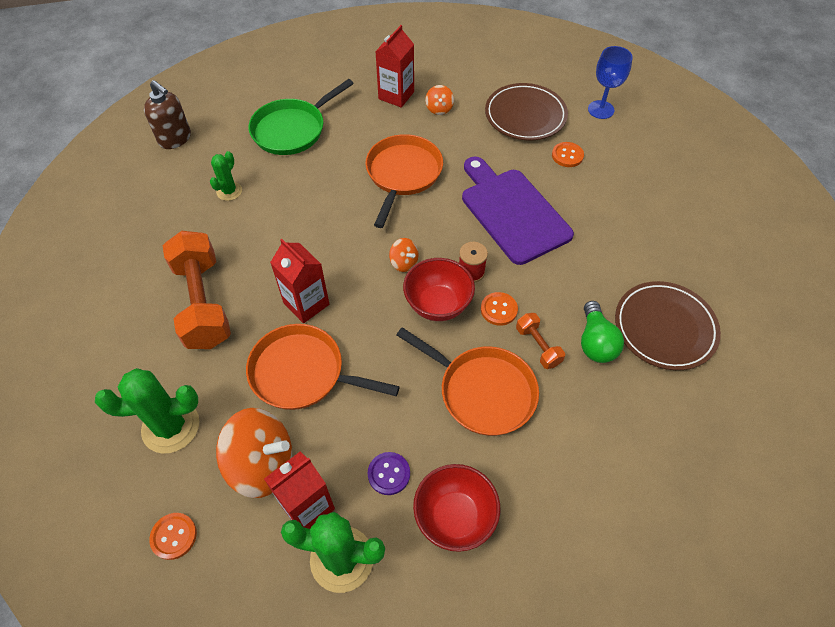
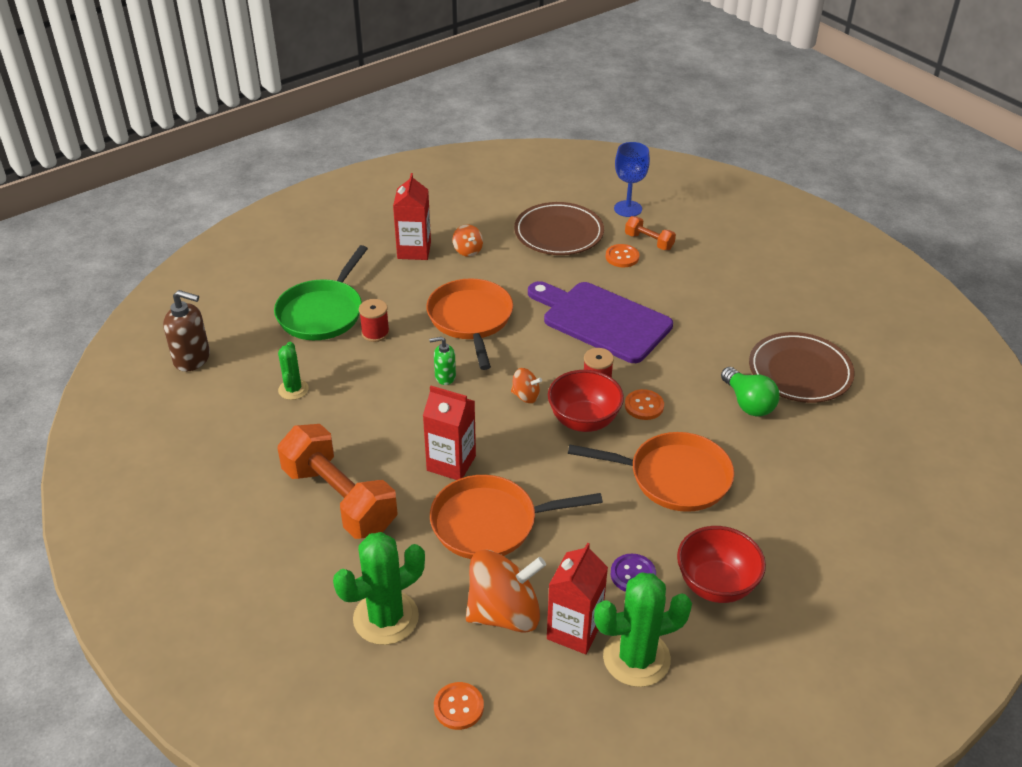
camera: 25 degrees left, 15 degrees down
(320, 161) = (375, 333): none -> red spool
(350, 221) = (445, 377): none -> green soap dispenser
(538, 346) = (699, 424): orange dumbbell -> orange dumbbell (649, 242)

